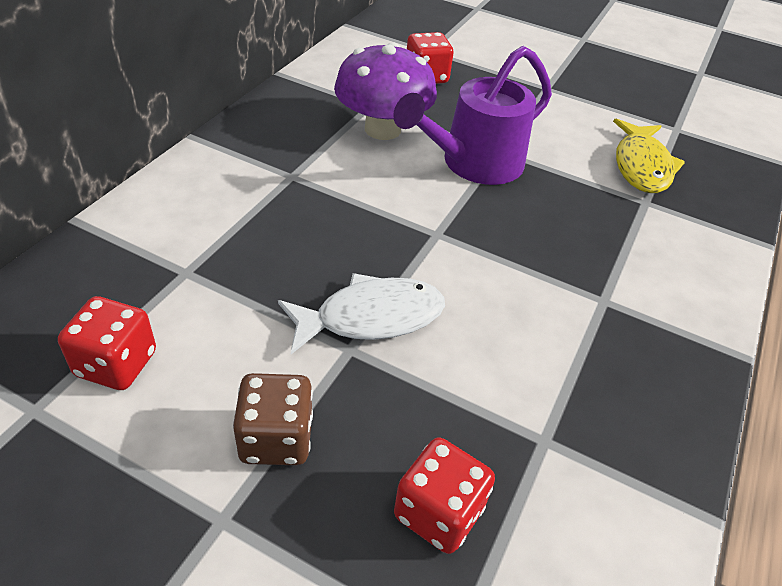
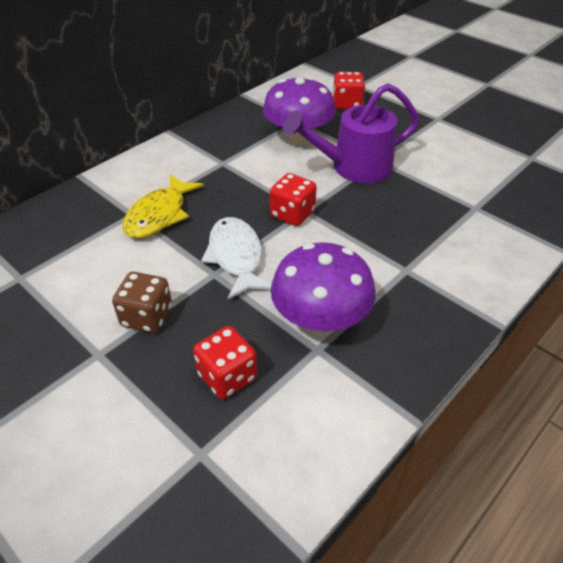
camera: 20 degrees right, 0 degrees up
(116, 364) = (72, 260): red dice -> red dice (292, 214)
(371, 317) = (236, 257): white fish -> white fish turned 105 degrees counterclockwise
(529, 394) = (320, 320): none -> purple mushroom
(641, 166) = (486, 182): yellow fish -> yellow fish (159, 215)

